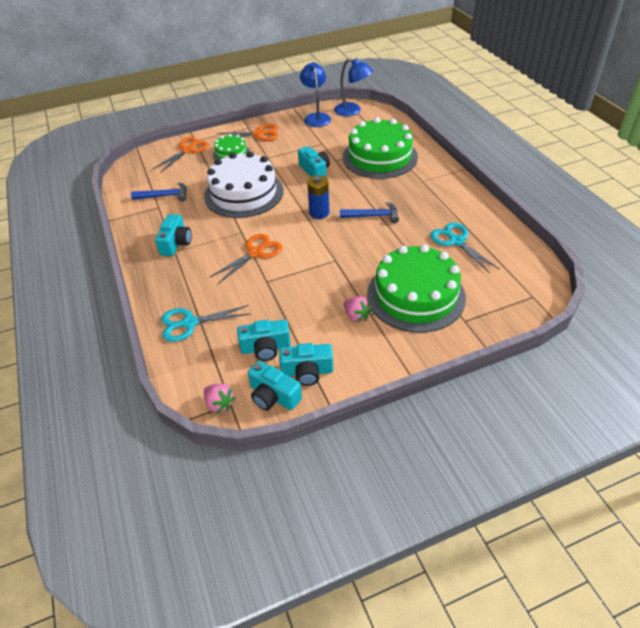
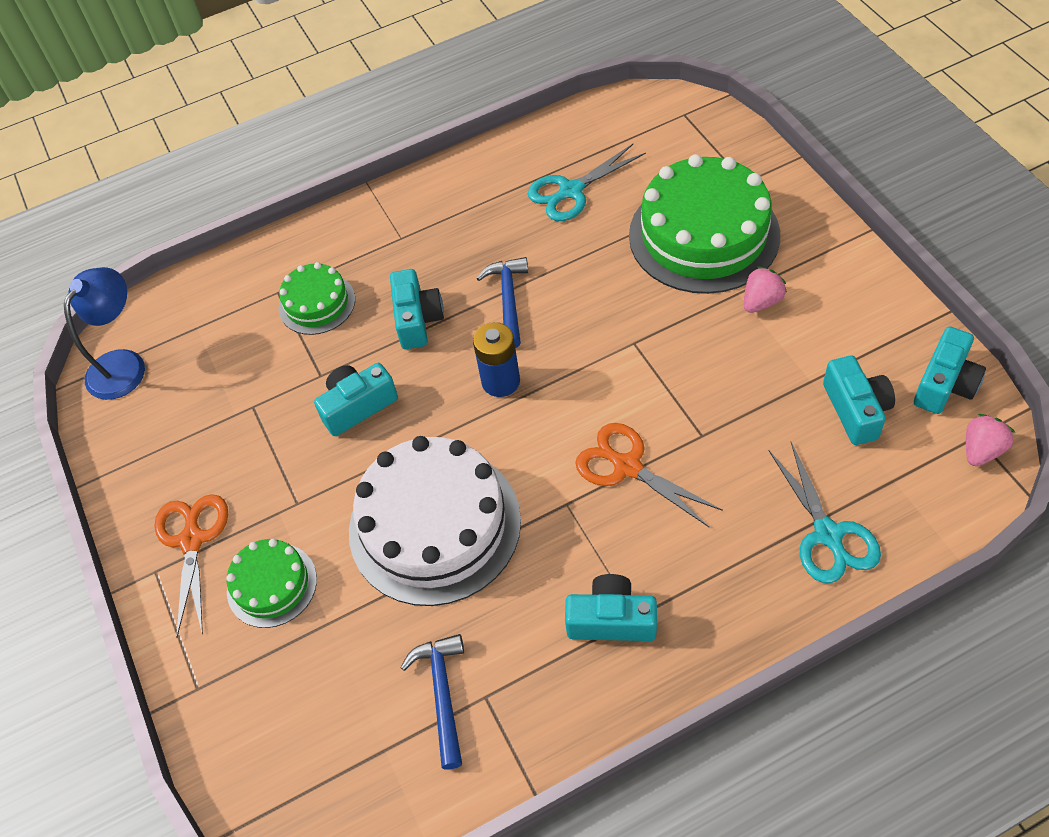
camera: 90 degrees left, 10 degrees up
(187, 150) = (244, 694): orange scissors -> none
(307, 372) = (888, 349): turquoise camera -> turquoise camera (417, 319)
(316, 117) = (136, 431): blue lamp -> none
(379, 157) = (317, 303): green cake -> green cake, size x0.52

